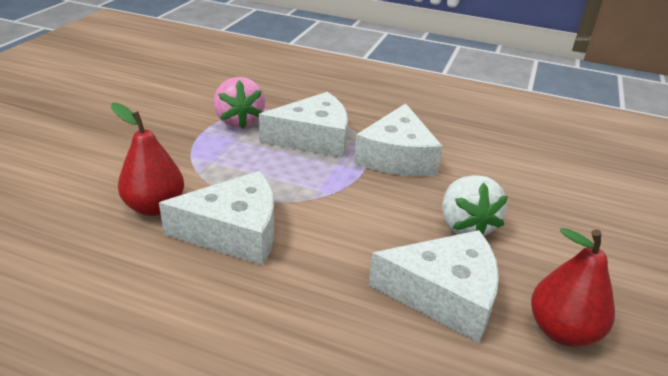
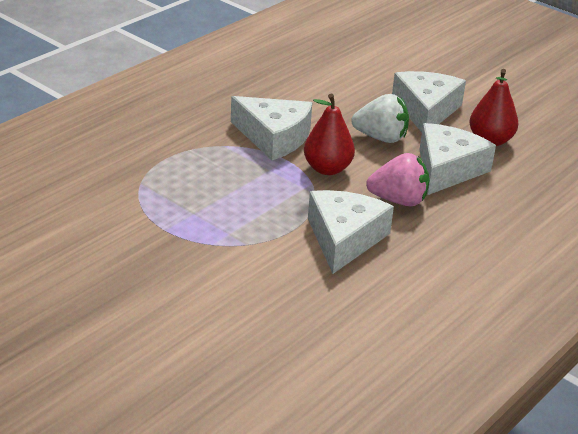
camera: 70 degrees left, 0 degrees up
(154, 207) = (290, 274): red pear -> red pear (327, 169)
(239, 121) = (158, 204): pink strawberry -> pink strawberry (398, 200)
(313, 138) = (218, 170): white cheese -> white cheese (426, 110)

